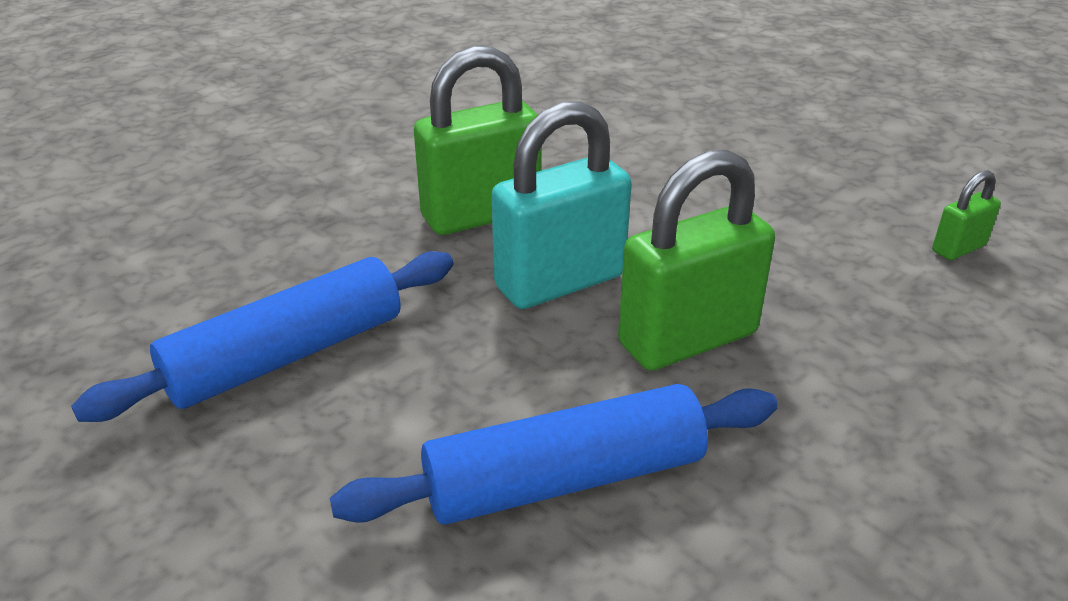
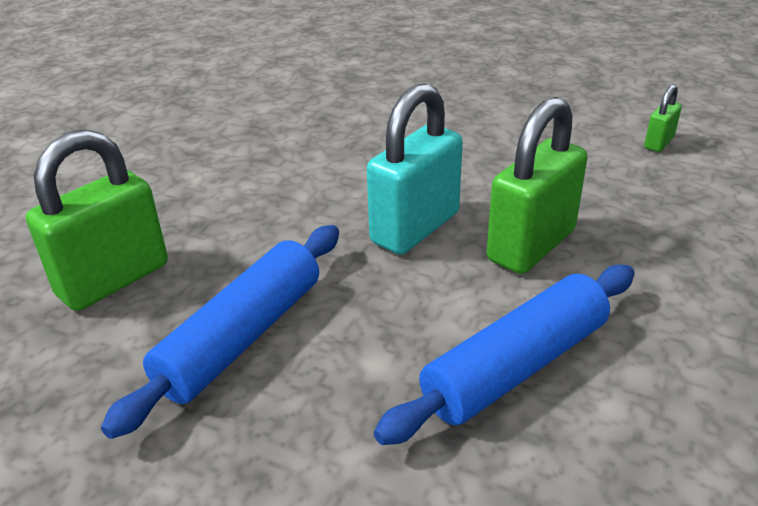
camera: 20 degrees left, 0 degrees up
(481, 214) = (322, 193): green padlock -> green padlock (113, 280)

